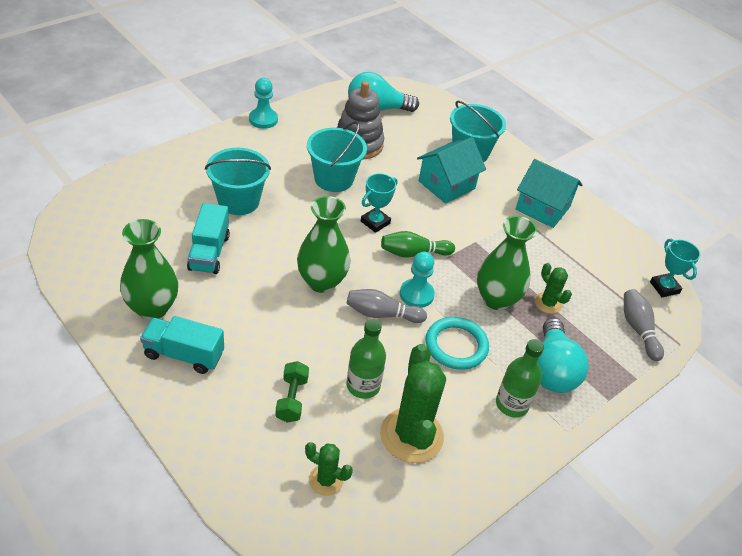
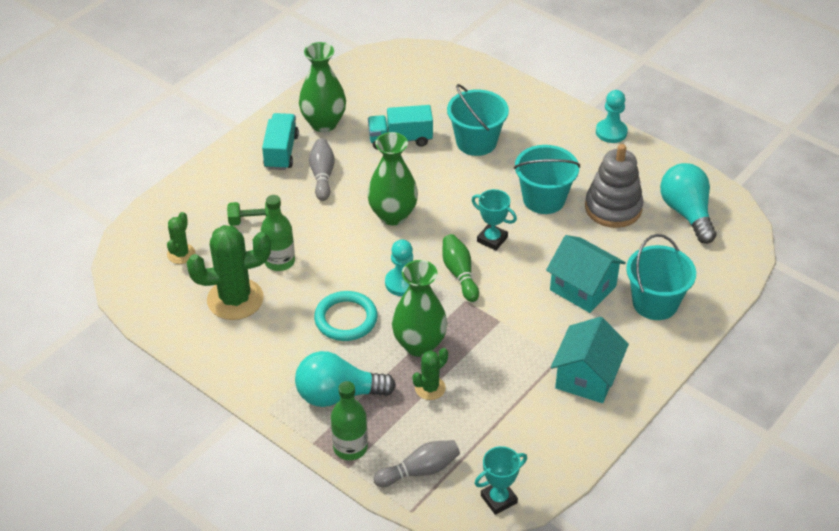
camera: 85 degrees right, 0 degrees up
(382, 314) = (367, 262): grey bowling pin -> grey bowling pin (322, 176)
(512, 404) = (286, 365): green bottle -> green bottle (350, 447)

